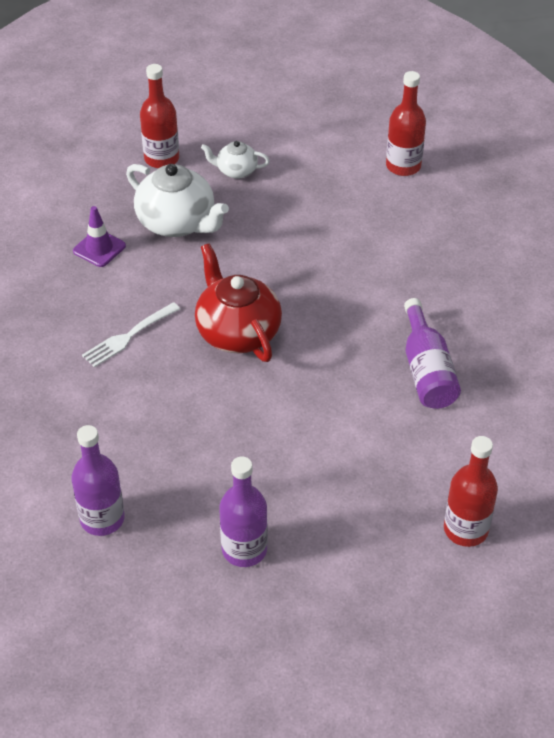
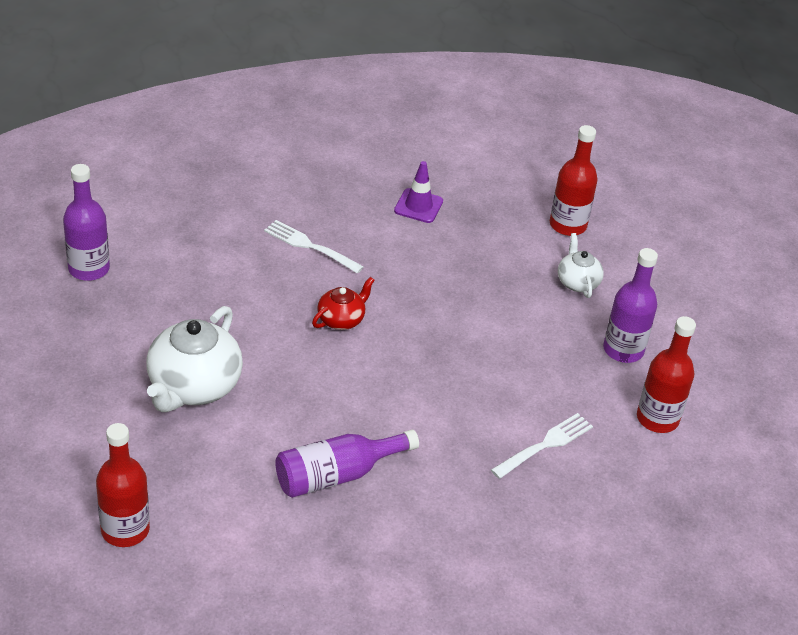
camera: 70 degrees right, 5 degrees down
(177, 223) = (478, 252): white teapot -> white teapot (193, 386)
(237, 332) = (341, 319): red teapot -> red teapot, size x0.53
(244, 549) = (71, 366): purple bottle -> purple bottle (623, 350)
(418, 236) = (544, 445): none -> white fork

